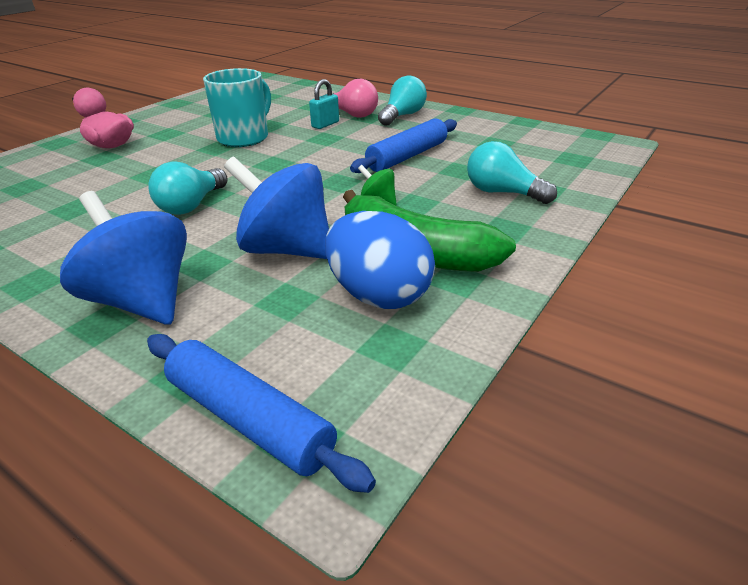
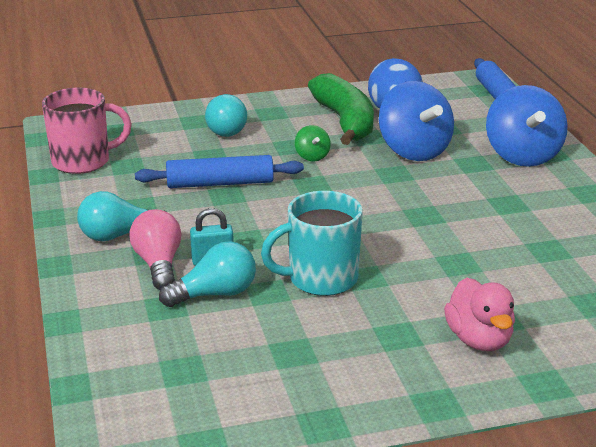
camera: 140 degrees left, 5 degrees down
(191, 205) = (447, 210): turquoise light bulb -> turquoise light bulb (215, 294)
(528, 134) = (83, 161): none -> pink mug

